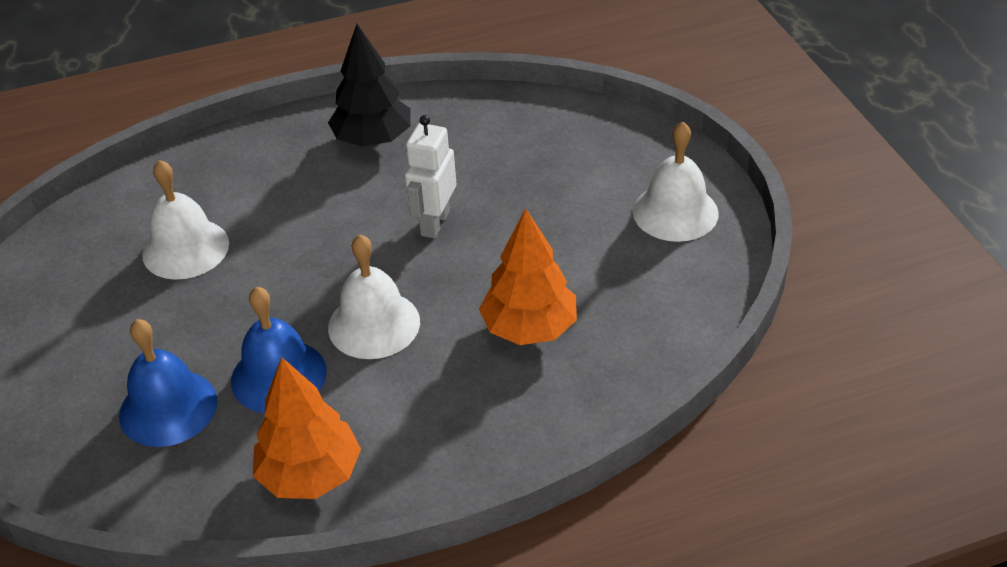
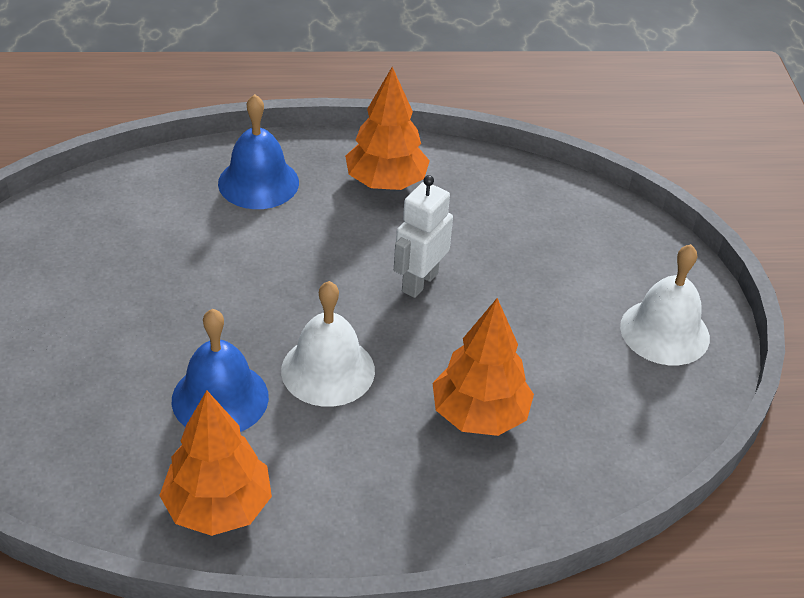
camera: 10 degrees right, 0 degrees up
(168, 407) = (106, 402): blue bell -> blue bell (258, 182)
(185, 248) = (173, 247): white bell -> none
(373, 139) = (386, 182): black tree -> orange tree

